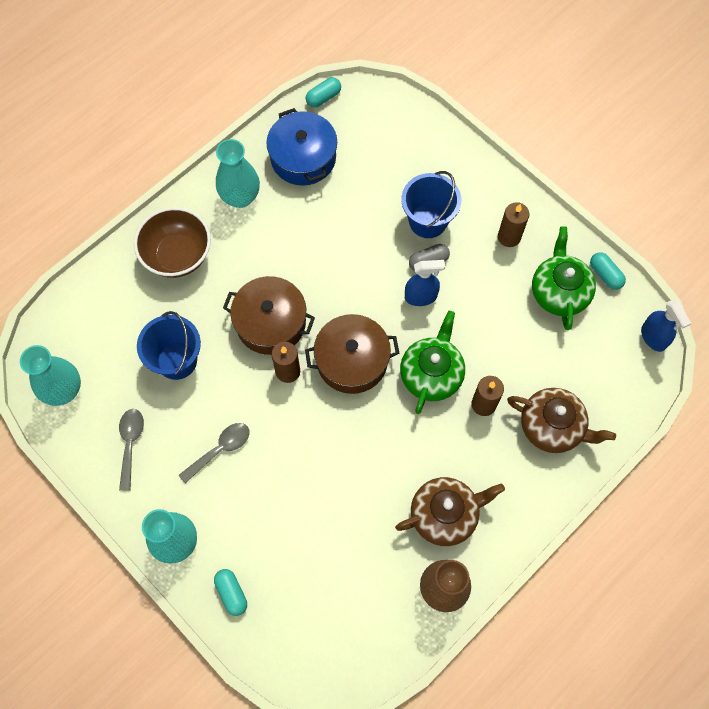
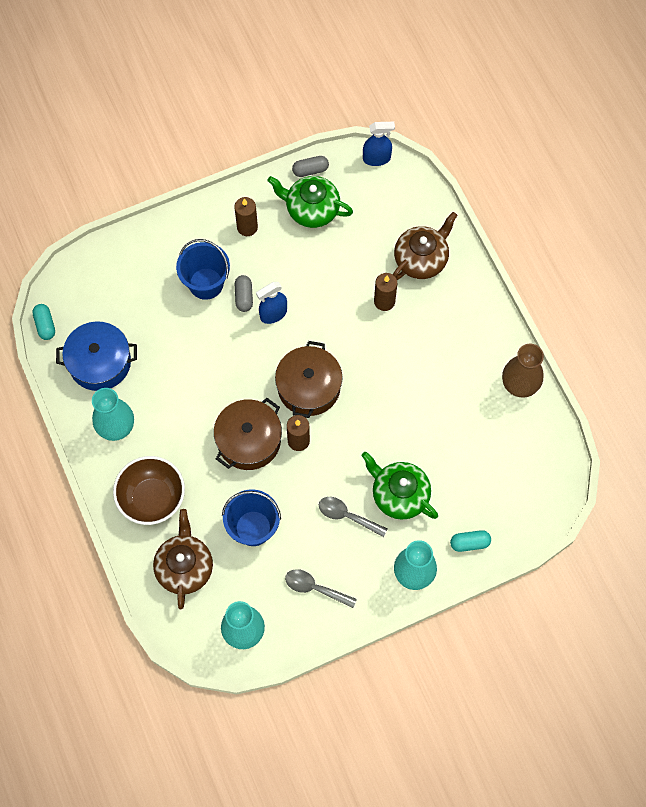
camera: 70 degrees left, 0 degrees up
(220, 449) = (347, 516): grey spoon -> grey spoon turned 45 degrees counterclockwise
(421, 297) = (273, 314): blue spray bottle -> blue spray bottle turned 135 degrees counterclockwise
(431, 374) = (344, 331): green teapot -> green teapot (399, 495)
(444, 515) = (463, 363): brown teapot -> brown teapot (185, 567)
(605, 275) = (310, 170): turquoise capsule -> grey capsule

